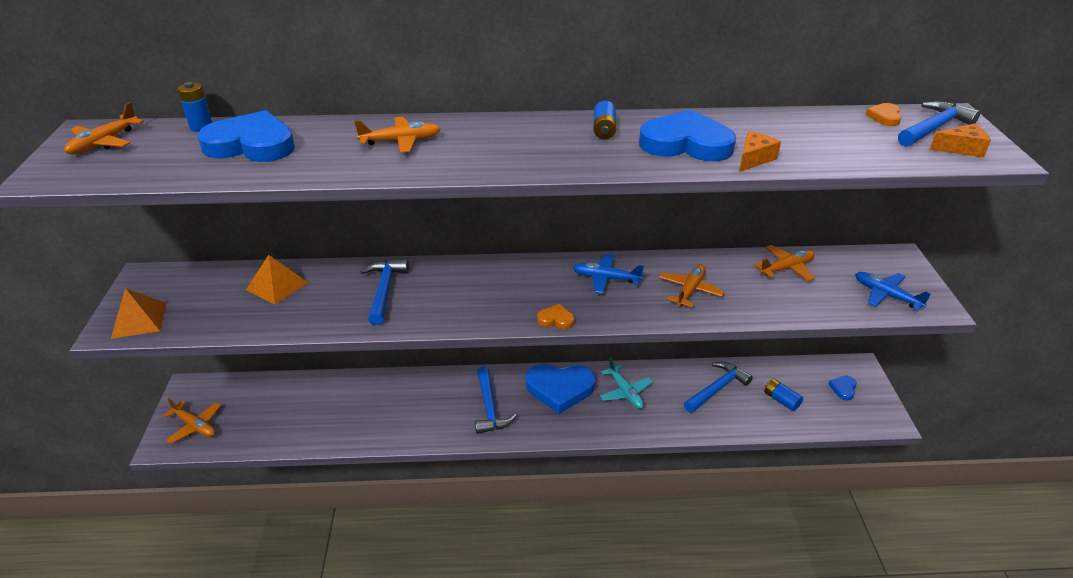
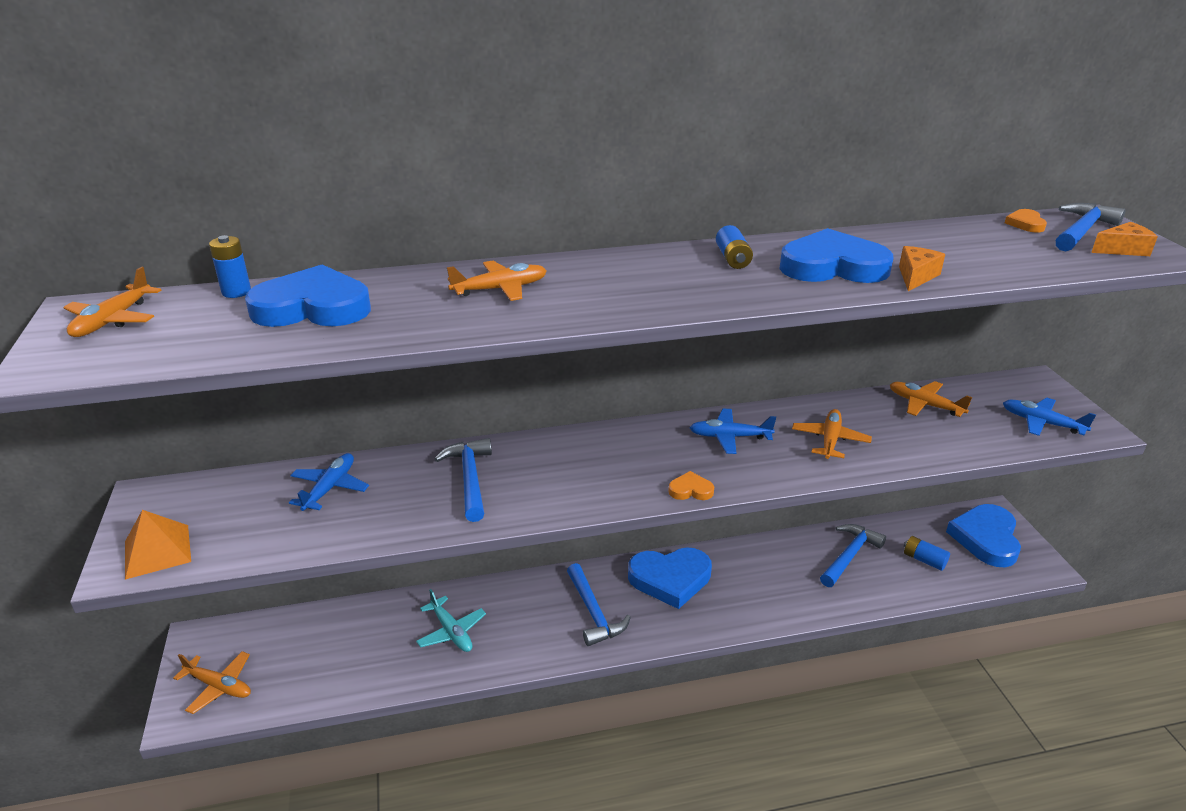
camera: 10 degrees left, 5 degrees down
(277, 286) = (330, 488): orange pyramid -> blue plane
(625, 392) = (747, 573): turquoise plane -> turquoise plane (451, 631)
(786, 268) = (925, 405): orange plane -> orange plane turned 105 degrees counterclockwise
(843, 388) = (986, 538): blue heart -> blue heart, size x2.26

